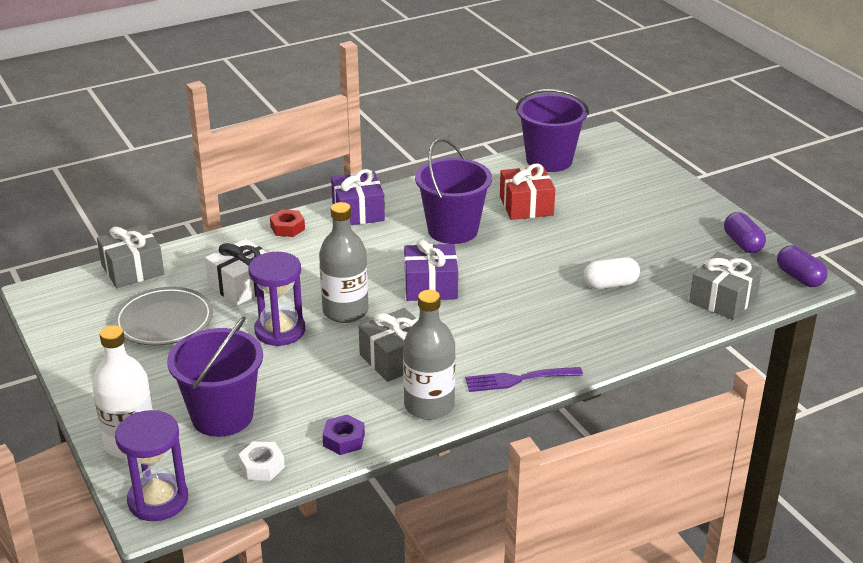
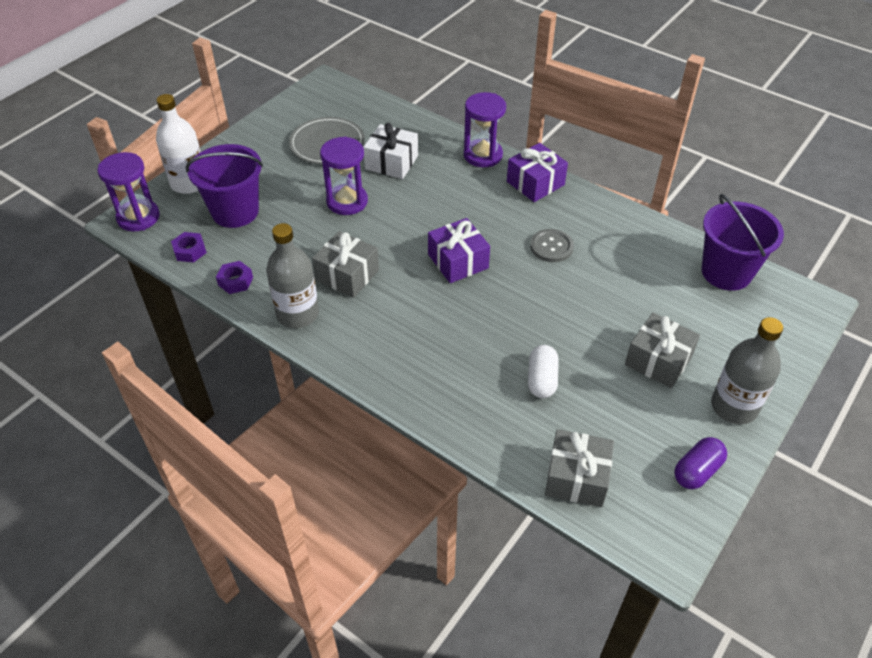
camera: 65 degrees right, 15 degrees up
(132, 270) = (377, 106): grey gift -> grey gift (658, 360)
(262, 466) = (190, 251): white nut -> purple nut
(287, 228) = (483, 155): red nut -> purple hourglass
(345, 311) = (392, 226): grey bottle -> grey bottle (734, 406)
(452, 230) = (551, 247): purple bucket -> grey button
(518, 379) = (359, 357): purple fork -> none
(526, 206) = (630, 281): red gift -> none
(610, 284) = (541, 380): white capsule -> white capsule turned 45 degrees clockwise
(799, 277) = (667, 540): purple capsule -> none

